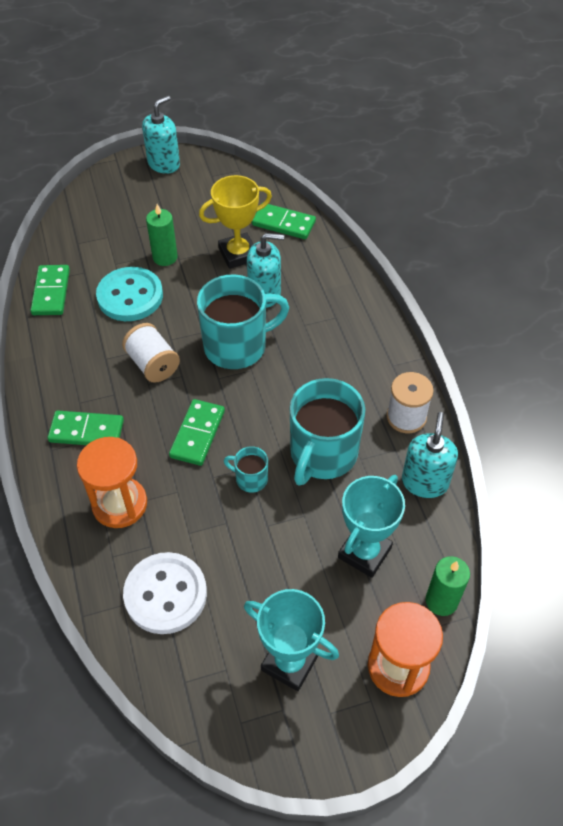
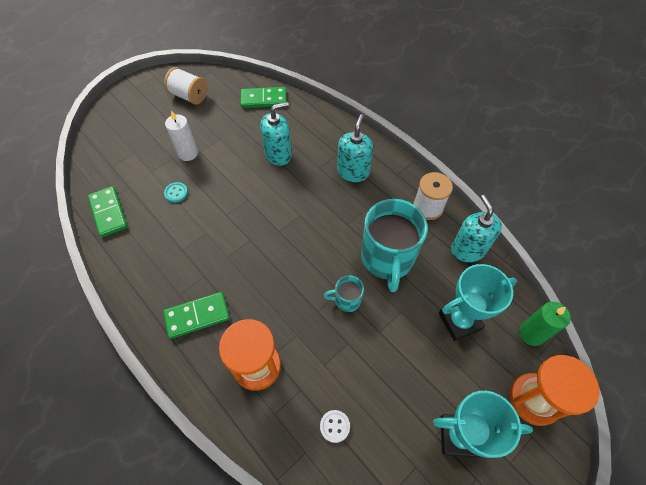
camera: 25 degrees left, 5 degrees up
(130, 296) = (176, 193): turquoise button -> turquoise button, size x0.42
(153, 364) = (223, 240): white spool -> white spool (189, 96)
(164, 164) = (150, 84): turquoise soap dispenser -> turquoise soap dispenser (353, 172)
(165, 257) = (188, 153): green candle -> white candle
(165, 594) = (334, 426): white button -> white button, size x0.42
(197, 434) = (287, 281): green domino -> none
(237, 346) = (279, 201): turquoise mug -> none
(238, 254) = (243, 132): yellow trophy -> none
(364, 552) = (459, 321): turquoise trophy -> turquoise trophy turned 60 degrees clockwise

